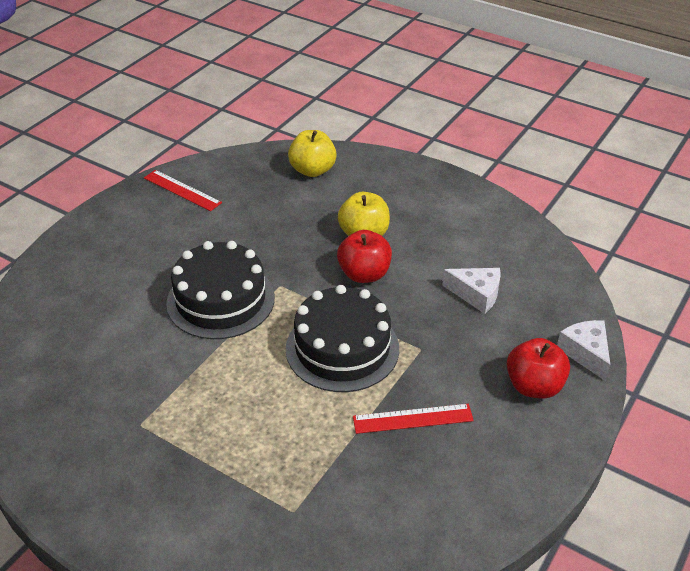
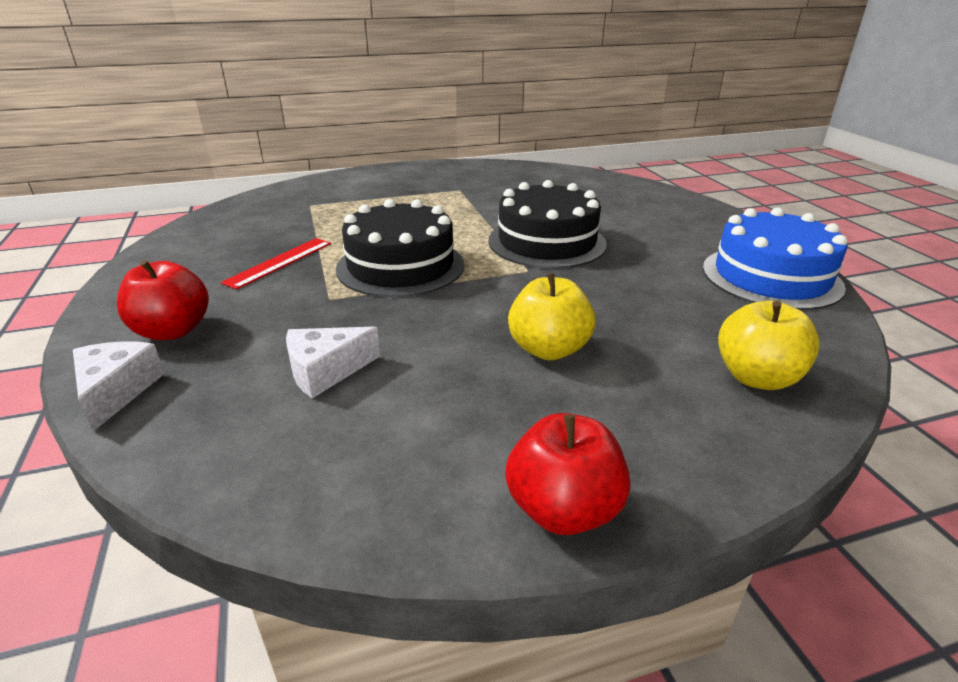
camera: 130 degrees right, 10 degrees down
(182, 190) = (771, 277): red ruler -> blue cake
(364, 274) = (477, 317): red apple -> red apple (563, 509)
(586, 353) = (117, 391): white cheese -> white cheese turned 120 degrees counterclockwise

